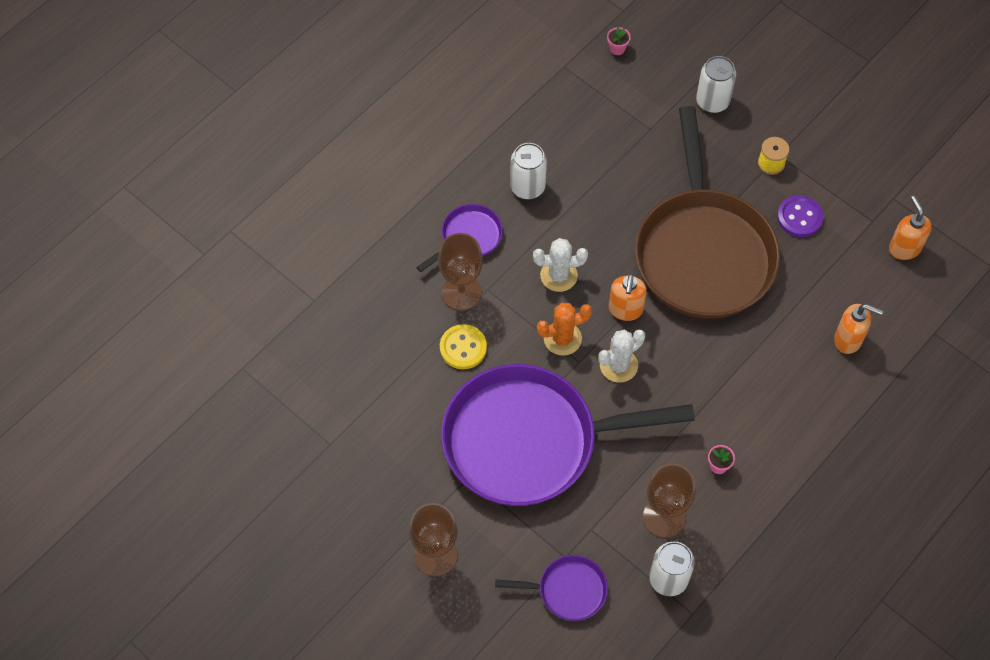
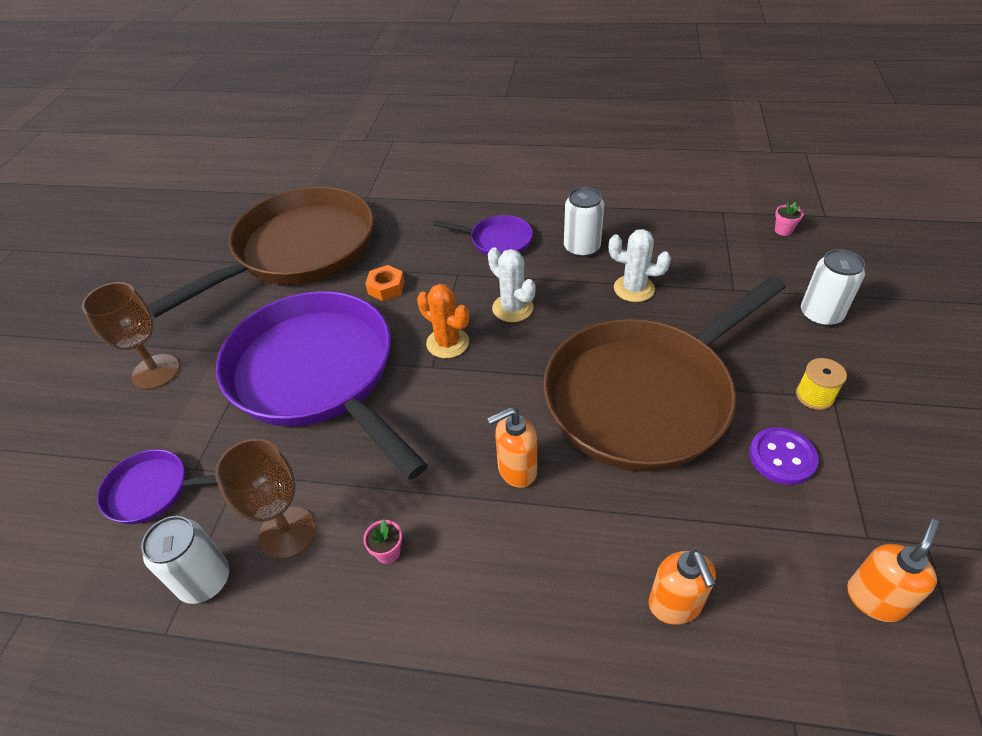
camera: 60 degrees right, 15 degrees down
(354, 390) = (299, 251): none -> brown pan
(461, 292) = (440, 261): brown goblet -> none
(463, 348) = (386, 288): yellow button -> orange nut
(568, 590) = (153, 490): purple pan -> purple pan turned 120 degrees clockwise
(618, 365) = (451, 397): white cactus -> white cactus (634, 288)
(625, 310) = (519, 370): orange soap dispenser -> orange soap dispenser (516, 470)

